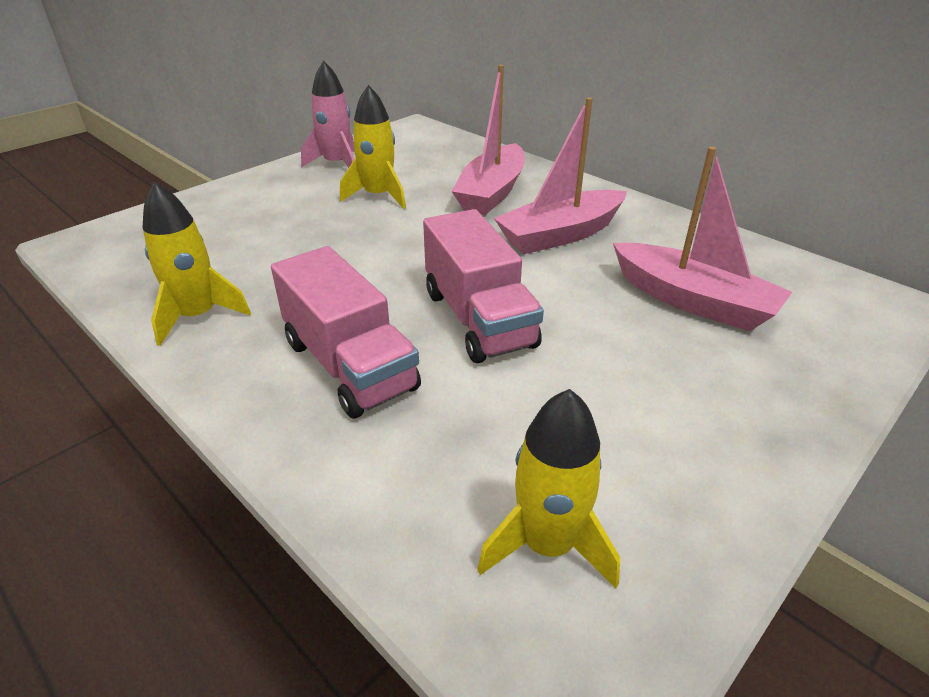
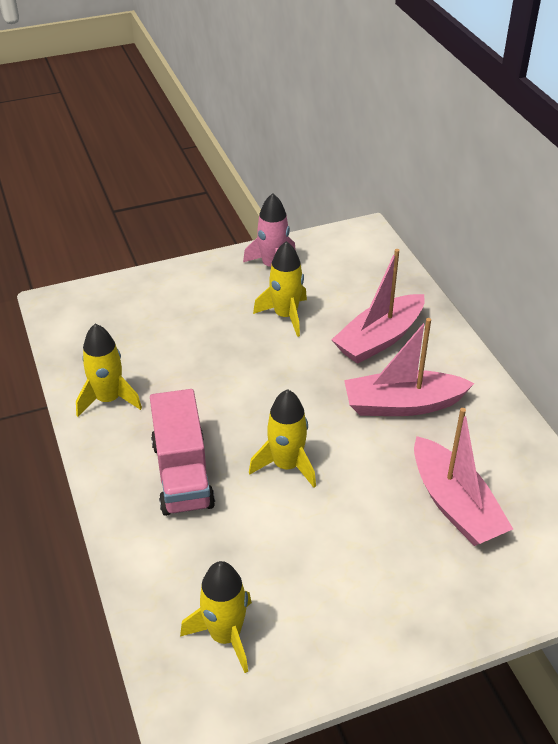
camera: 25 degrees right, 5 degrees up
(478, 319) = (286, 465): pink truck -> yellow rocket

